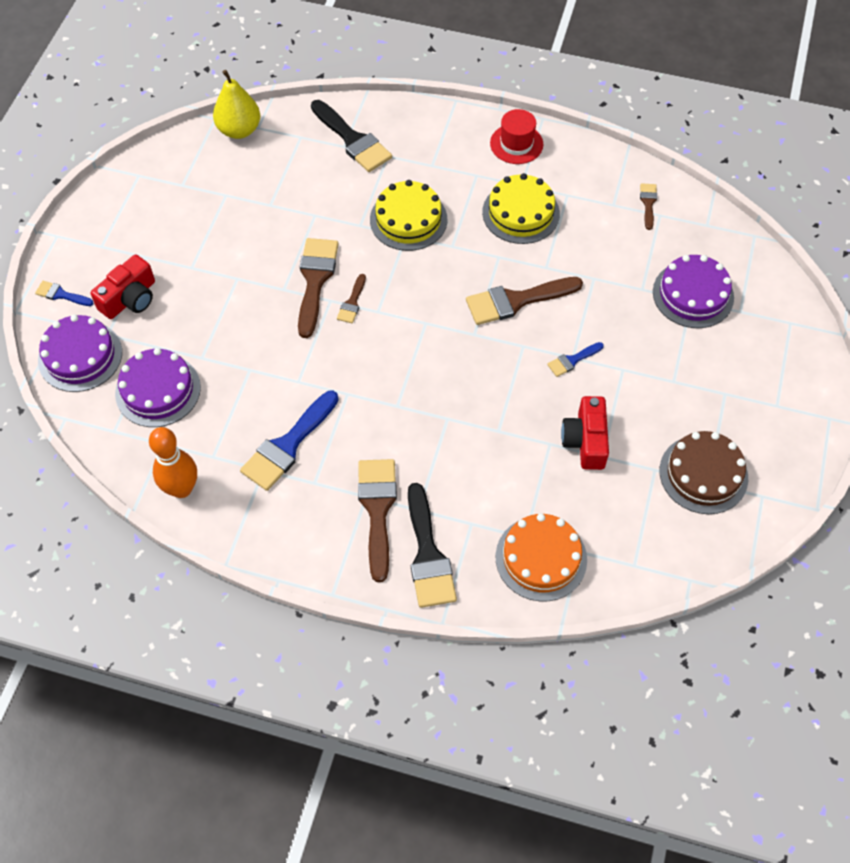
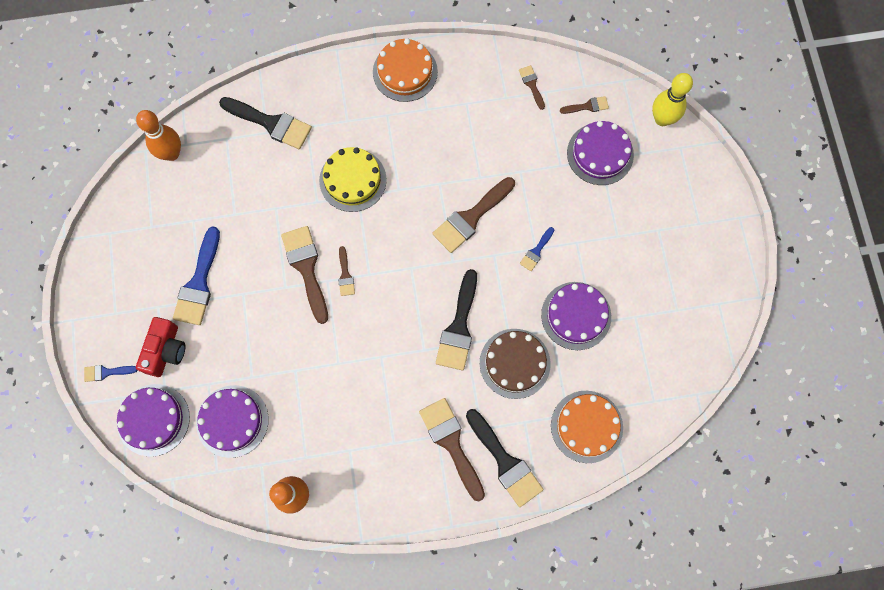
camera: 25 degrees left, 15 degrees up
(239, 130) = (171, 153): yellow pear -> orange bowling pin
(288, 445) = (358, 421): blue brush -> blue brush (199, 283)
(447, 399) = (459, 327): none -> black brush
(516, 144) = (405, 72): red hat -> orange cake
(520, 213) = (438, 136): yellow cake -> none
(585, 441) = (576, 315): red camera -> purple cake
(701, 245) = (587, 106): none -> brown brush
(703, 474) = (671, 304): brown cake -> brown cake (514, 363)
(782, 288) = (662, 119): none -> yellow bowling pin

